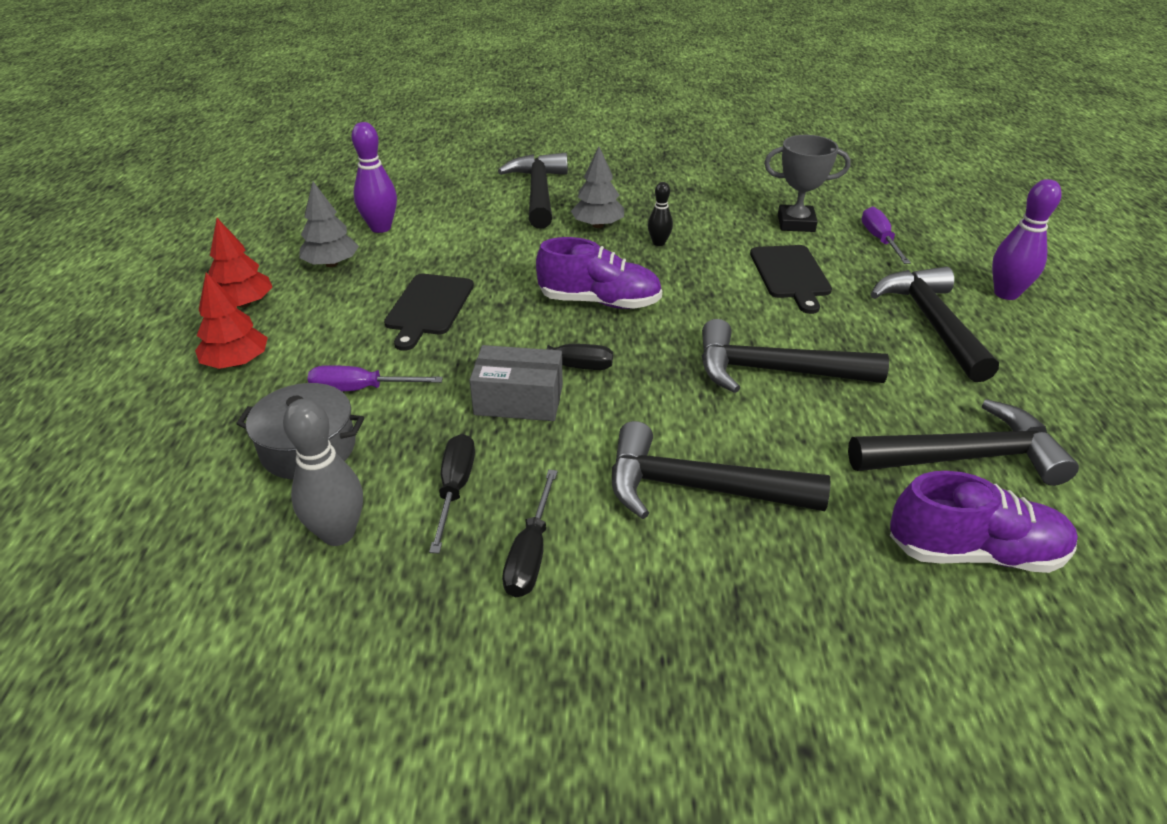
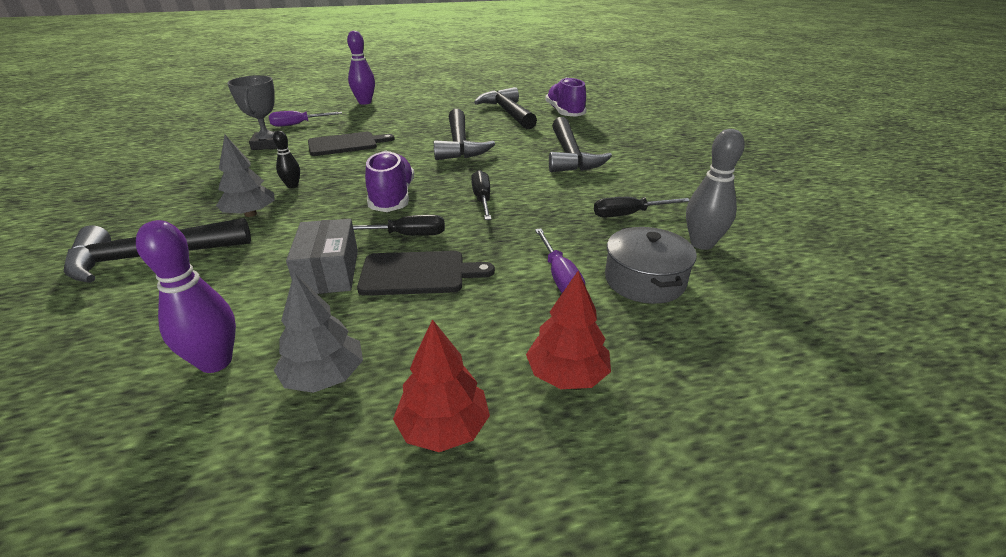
camera: 105 degrees left, 5 degrees down
(519, 400) = (530, 209): grey box -> grey box (329, 272)
(531, 553) = (652, 186): black screwdriver -> black screwdriver (405, 235)
(931, 322) = (398, 115): black hammer -> none

